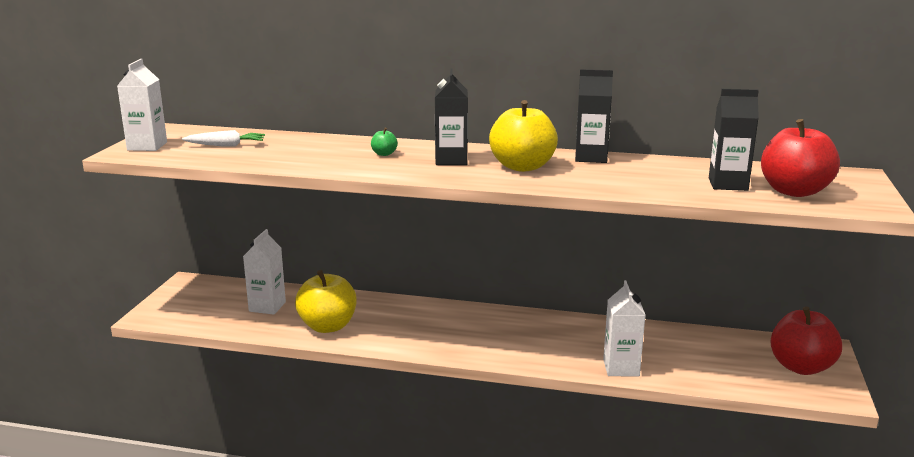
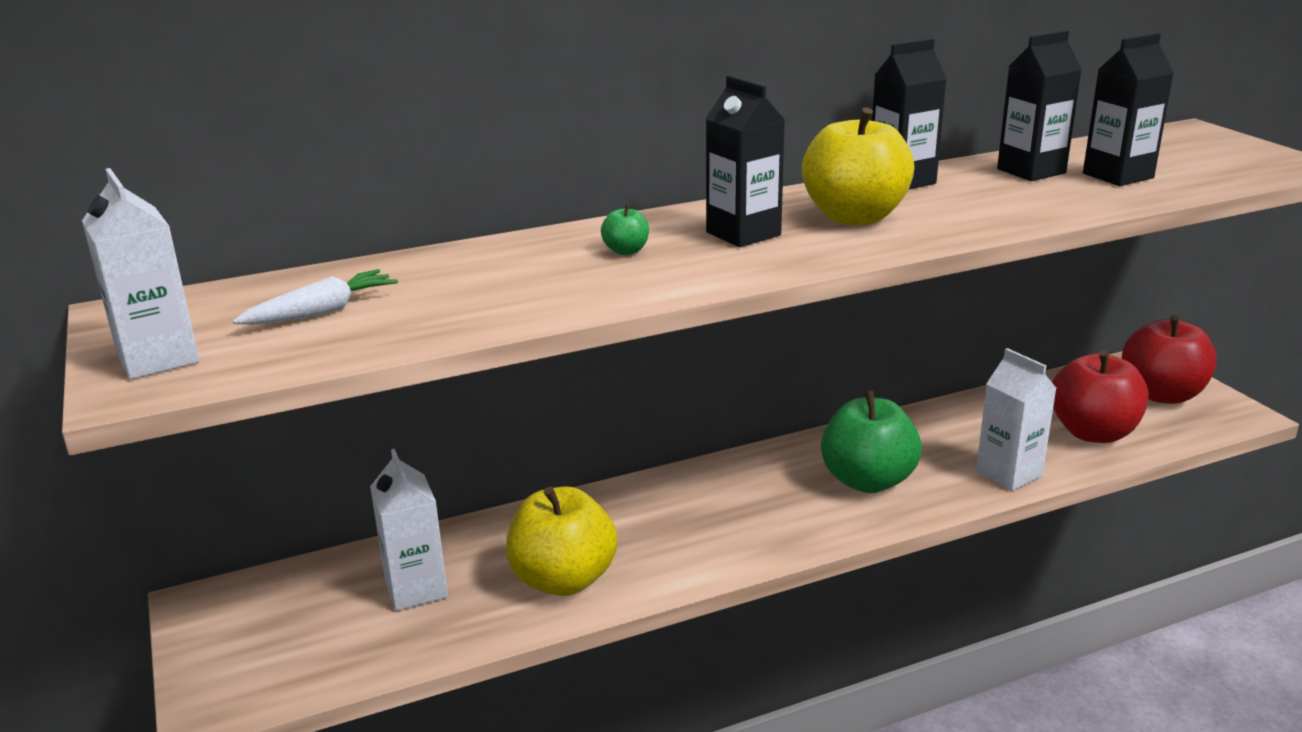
camera: 35 degrees left, 5 degrees up
(534, 342) = (867, 481): none -> green apple
(679, 170) = (1031, 171): none -> black carton
(794, 191) = (1193, 166): red apple -> red apple (1093, 433)

